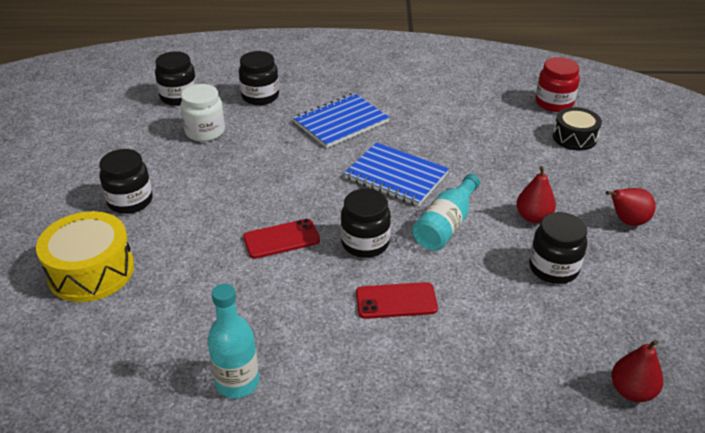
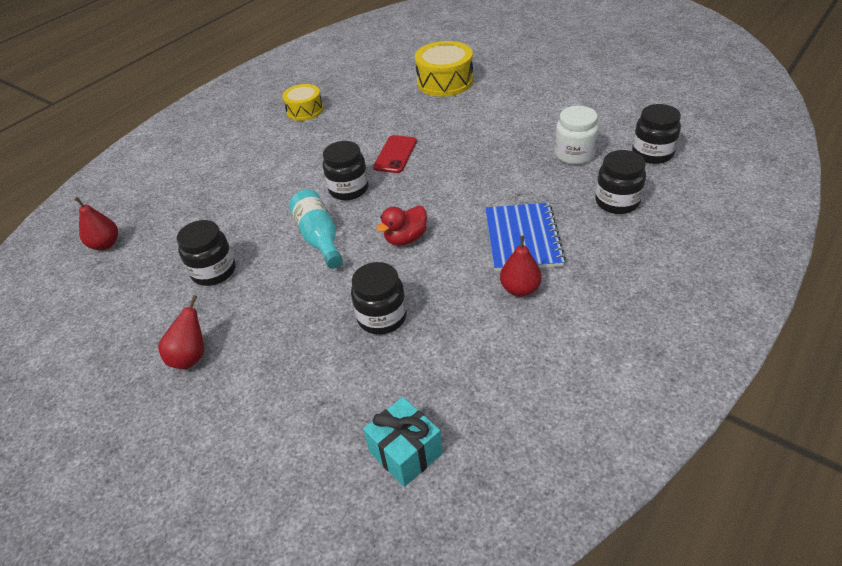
camera: 130 degrees right, 5 degrees up
(130, 201) = (504, 104): black jar -> black jar (382, 317)
(237, 382) = (305, 110): turquoise bottle -> yellow drum
(396, 176) = (405, 238): blue notebook -> red duck
(396, 301) = (285, 182): red phone -> none
(533, 217) = (268, 295): red pear -> red pear (520, 289)
(554, 103) = (405, 452): red jar -> turquoise gift
(574, 137) = (326, 416): black drum -> none

